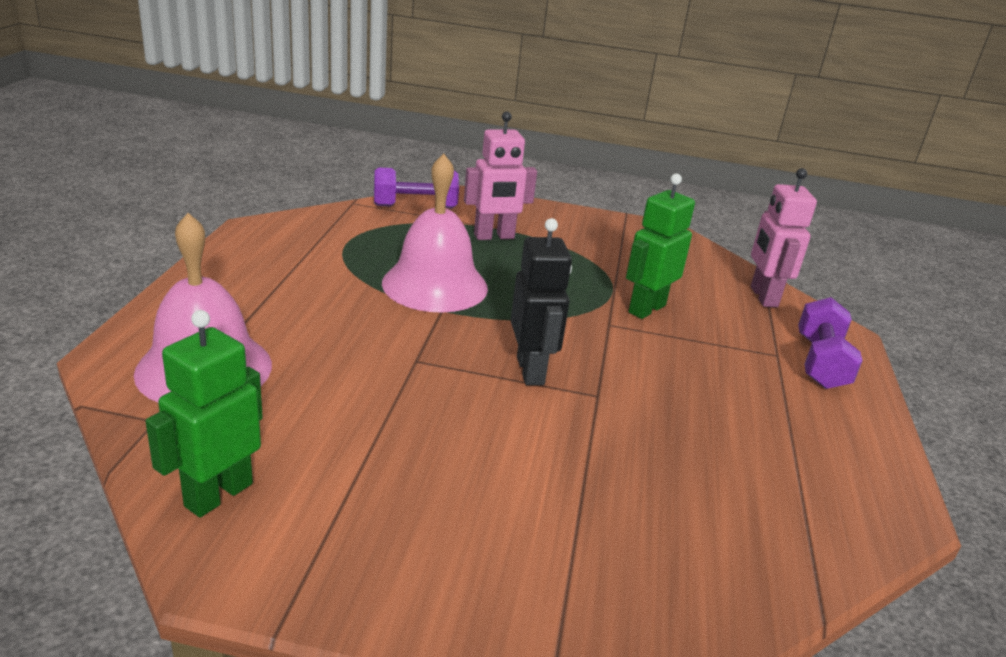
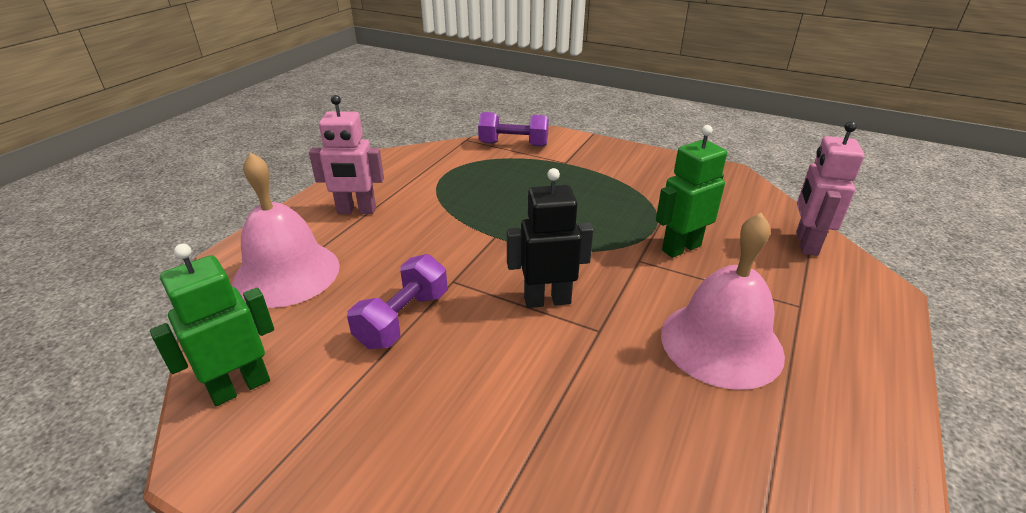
camera: 20 degrees right, 5 degrees up
(435, 285) = (499, 213): pink bell -> pink bell (721, 343)
(494, 237) = (568, 172): pink robot -> pink robot (356, 211)
(531, 371) = (547, 300): black robot -> black robot turned 105 degrees counterclockwise
(820, 363) = (845, 319): purple dumbbell -> purple dumbbell (403, 319)

